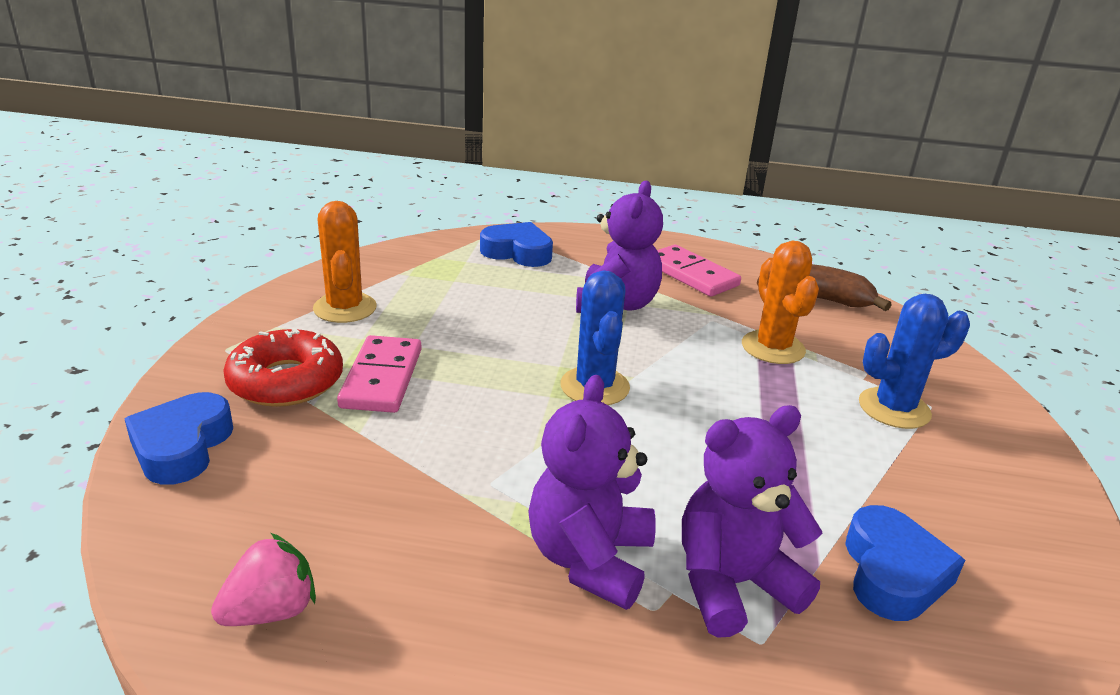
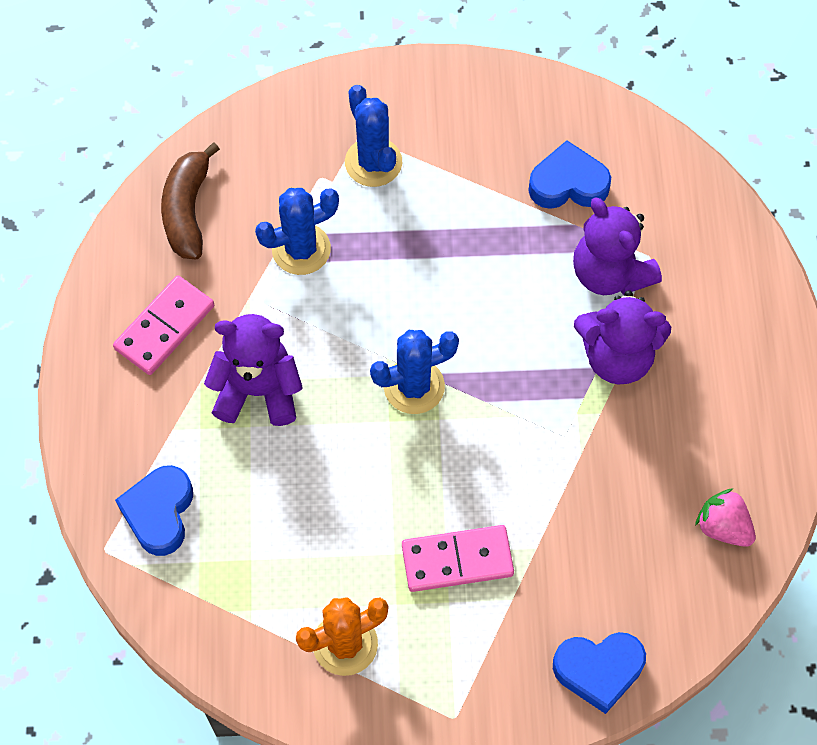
camera: 100 degrees left, 35 degrees up
(286, 381) = (487, 637): red donut -> none
(773, 348) = (301, 249): orange cactus -> blue cactus

